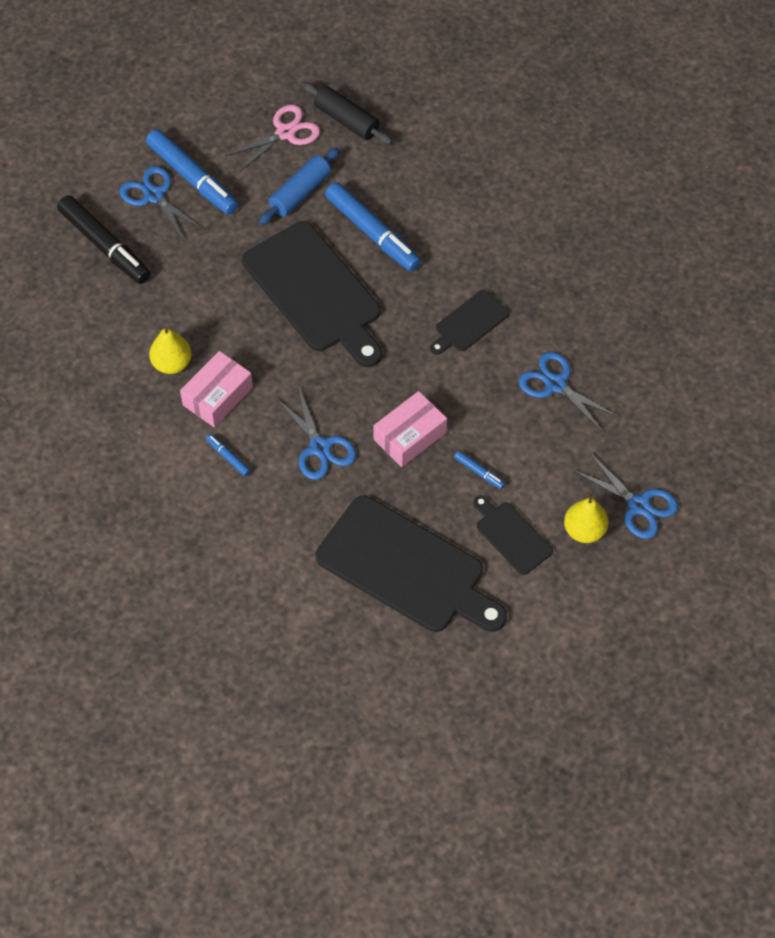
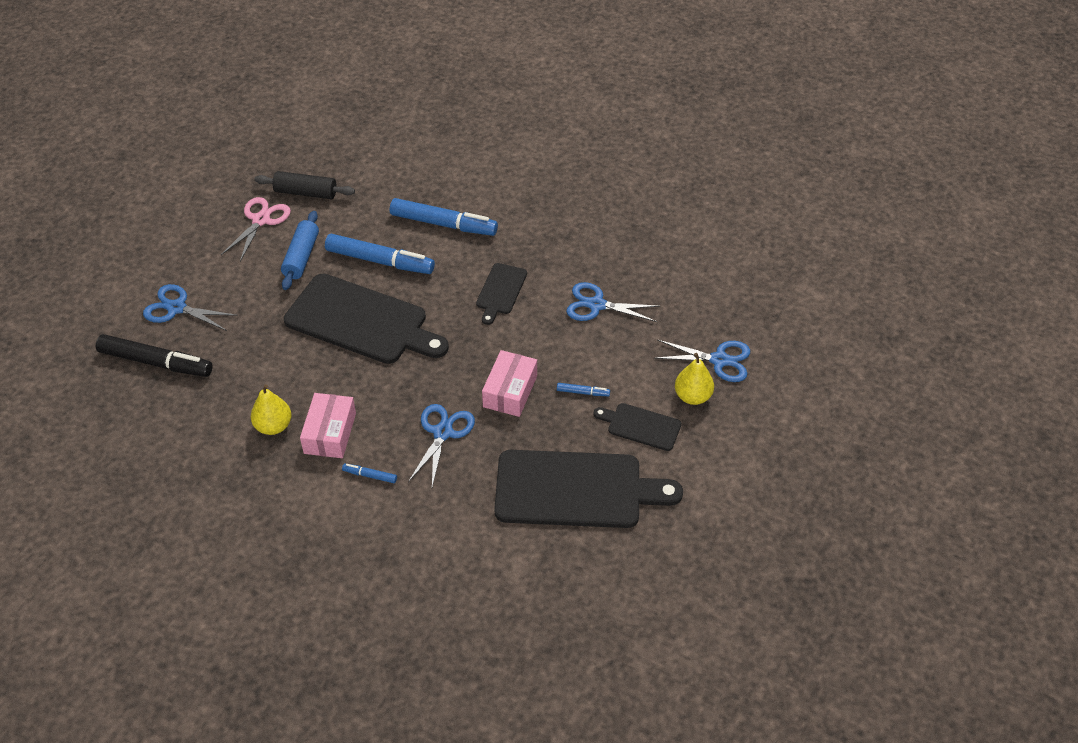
camera: 30 degrees left, 10 degrees down
(192, 178) = (202, 282): blue marker -> blue marker (443, 224)
(320, 447) = (443, 433): blue scissors -> blue scissors turned 105 degrees counterclockwise

